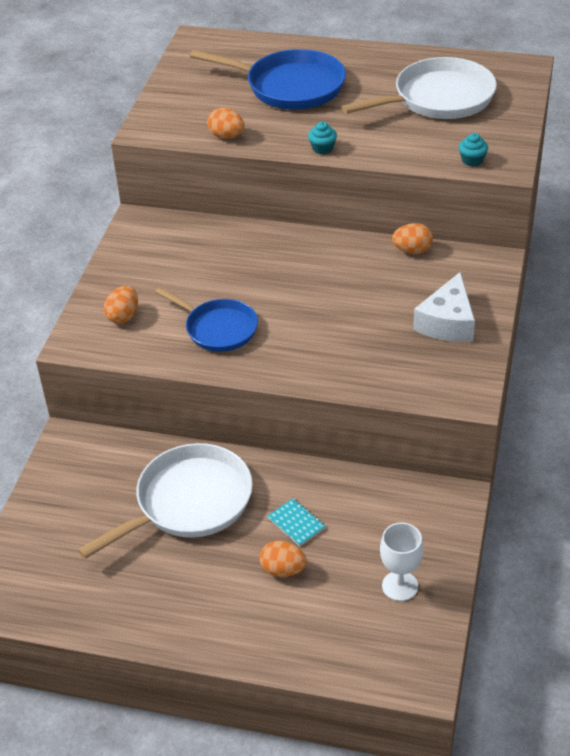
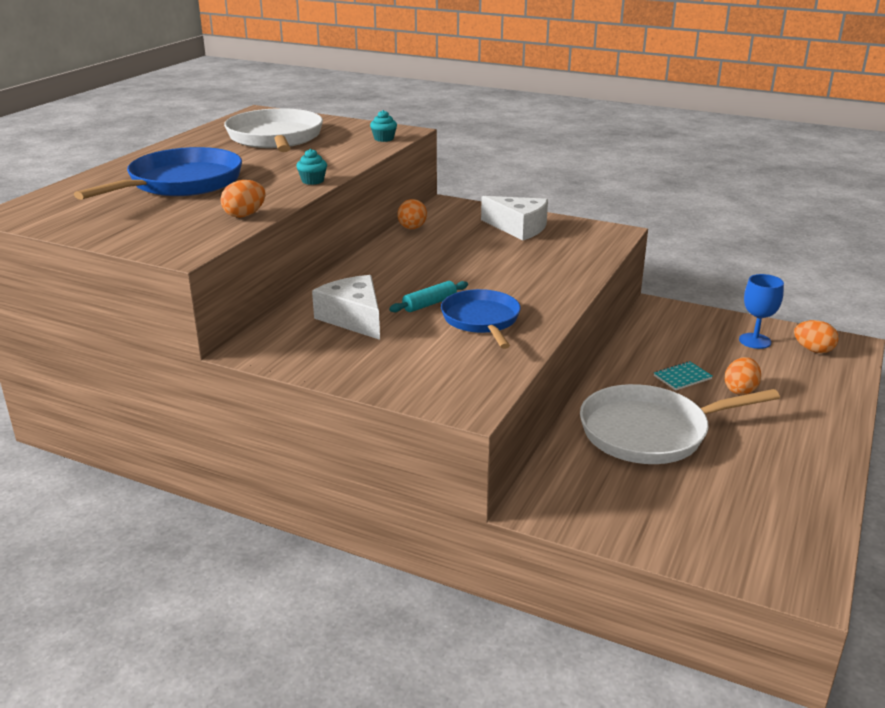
camera: 80 degrees left, 15 degrees down
(123, 316) = (433, 371): orange egg -> orange egg (813, 350)
(188, 502) = (650, 432): white pan -> white pan turned 75 degrees counterclockwise
(202, 257) = (353, 318): none -> white cheese
(218, 328) = (481, 320): blue pan -> blue pan turned 60 degrees counterclockwise
(242, 293) = (429, 304): none -> turquoise rolling pin
(400, 586) = (754, 341): white goblet -> blue goblet

